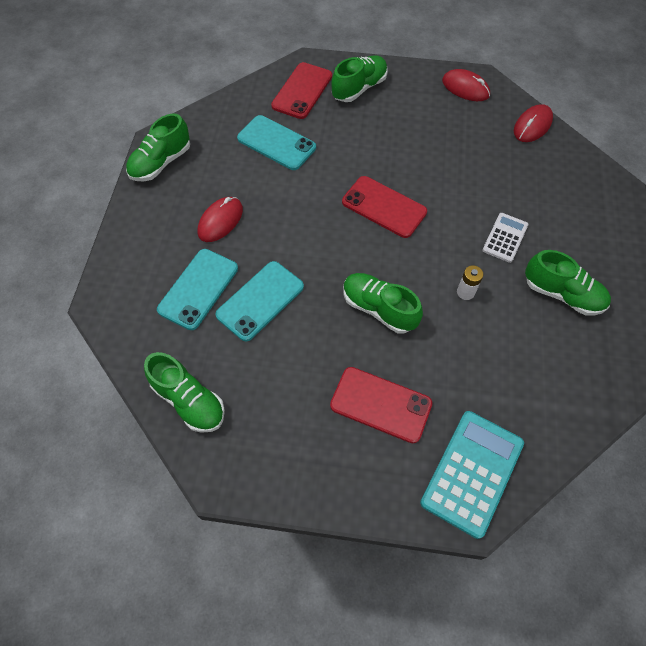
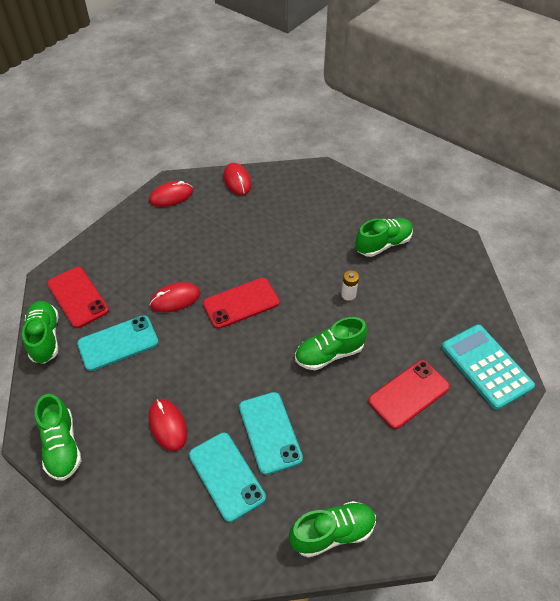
camera: 60 degrees left, 10 degrees down
(350, 156) = (175, 299): none -> red mouse
(359, 88) = (111, 258): green shoe -> green shoe (45, 338)
(505, 238) = (319, 248): white calculator -> none

